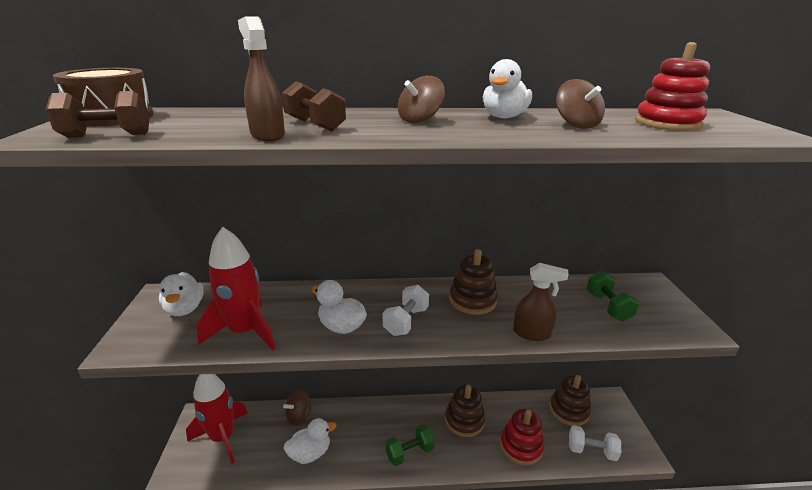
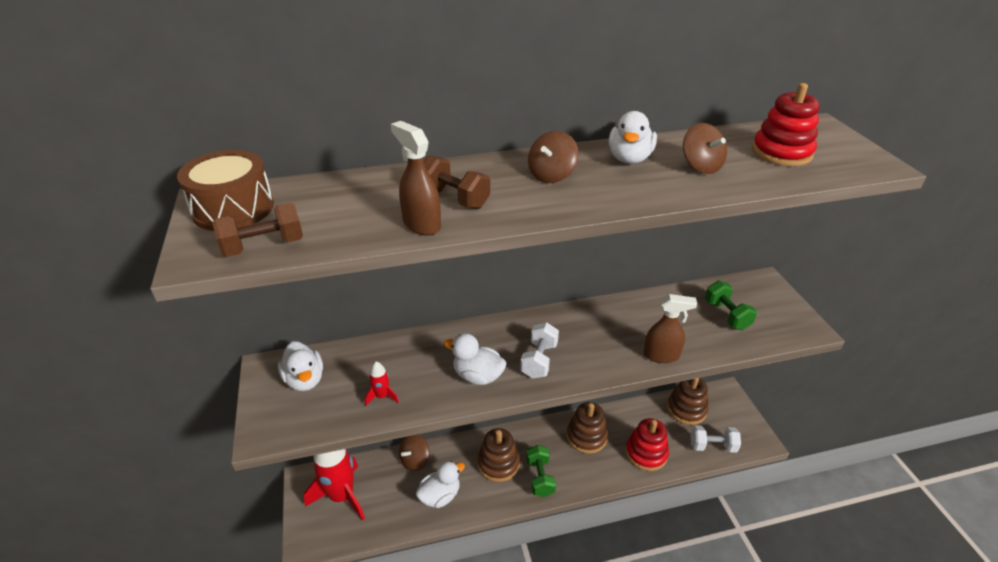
camera: 10 degrees left, 10 degrees up
(244, 331) = (382, 396): red rocket -> red rocket, size x0.42
(409, 452) = (540, 478): green dumbbell -> green dumbbell turned 60 degrees counterclockwise
(472, 300) = (597, 326): brown stacking toy -> brown stacking toy (498, 463)

